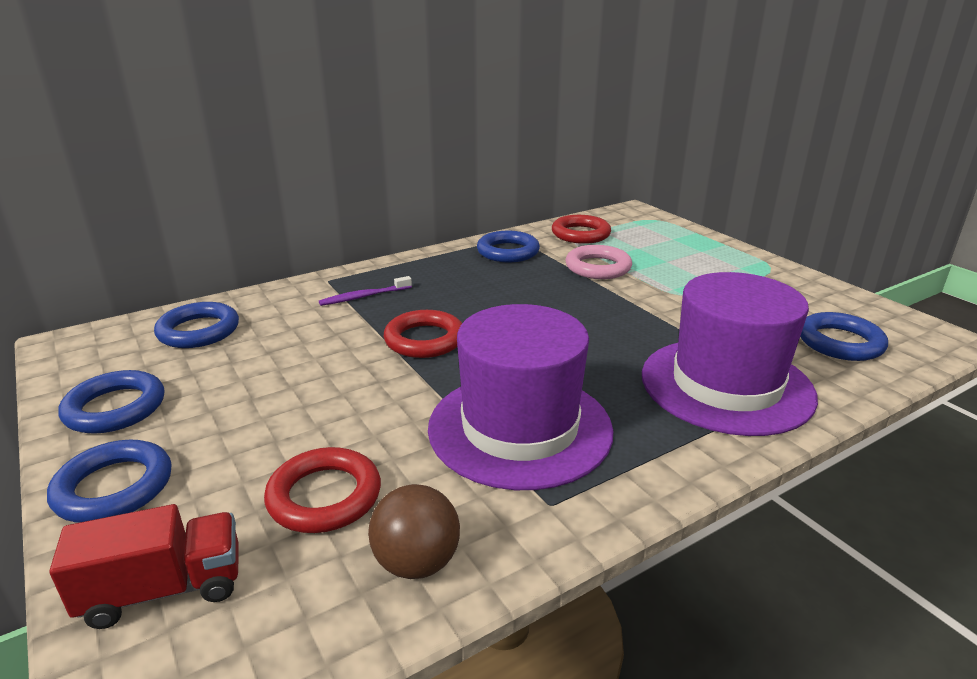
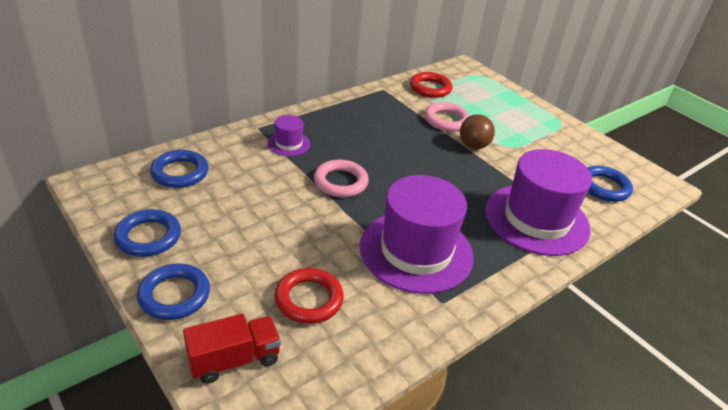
camera: 10 degrees left, 10 degrees up
(364, 296) = (288, 143): purple toothbrush -> purple hat
(416, 563) = (374, 340): brown ball -> brown ball (473, 146)
(424, 340) = (340, 182): red ring -> pink ring
(508, 252) = (381, 104): blue ring -> none

